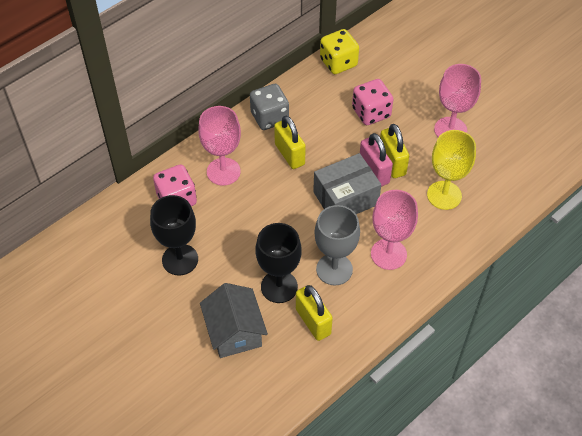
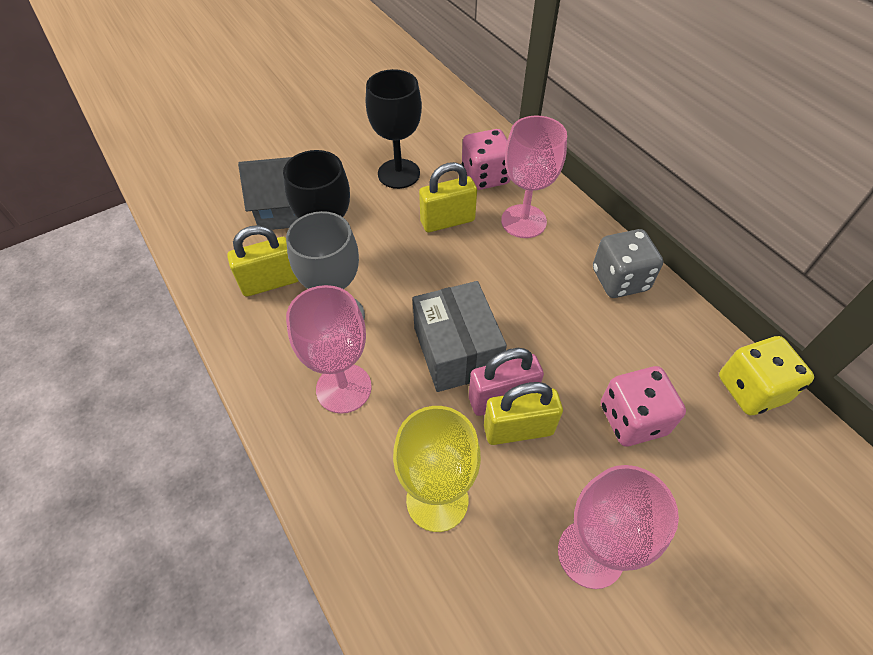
camera: 100 degrees right, 0 degrees up
(289, 154) = (547, 294): yellow padlock -> yellow padlock (447, 221)

